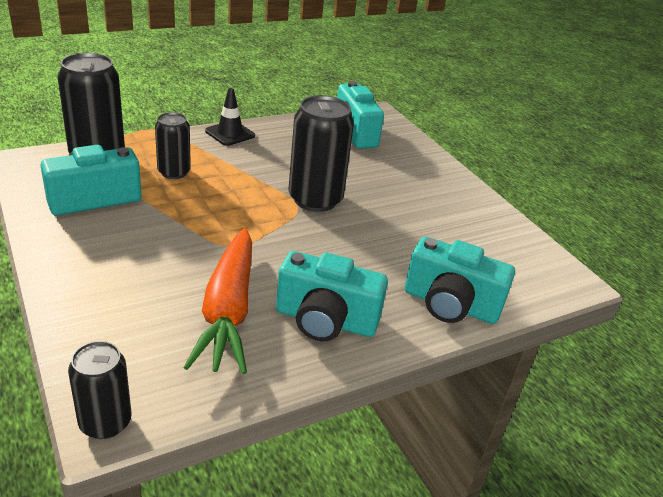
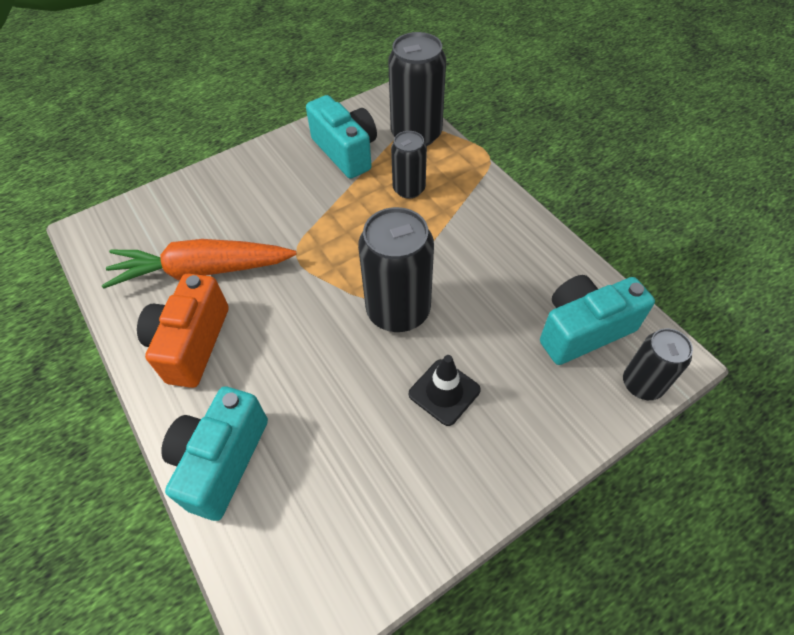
camera: 90 degrees right, 20 degrees up
(105, 422) = (87, 230): black can -> black can (642, 384)
(230, 133) = (511, 213): black traffic cone -> black traffic cone (444, 392)
(325, 320) = (192, 343): turquoise camera -> orange camera

